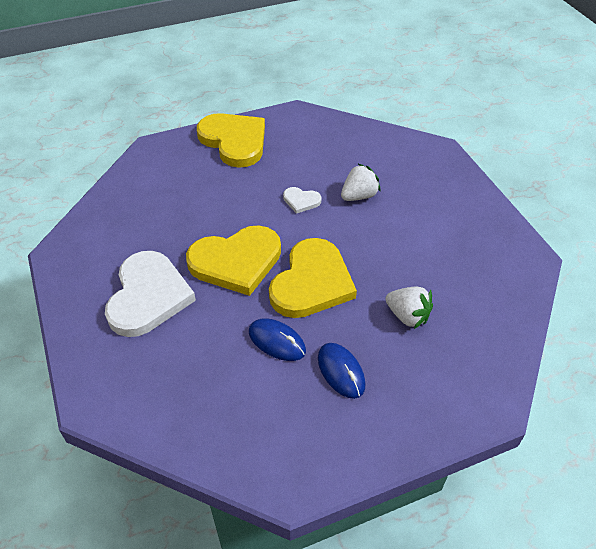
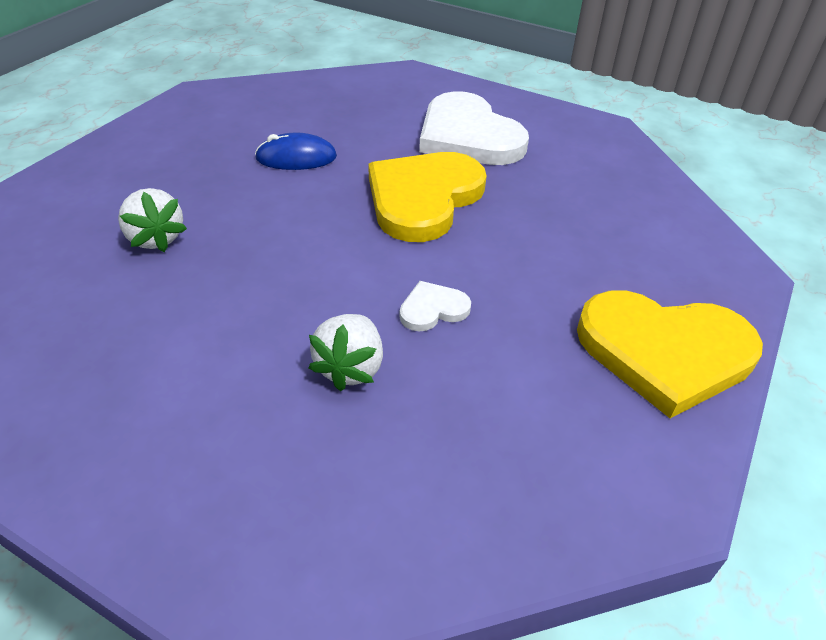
camera: 140 degrees right, 5 degrees down
(311, 282) = (310, 219): yellow heart -> none
(341, 371) = (206, 164): blue mouse -> none
(407, 316) = (156, 238): white strawberry -> white strawberry turned 120 degrees counterclockwise

